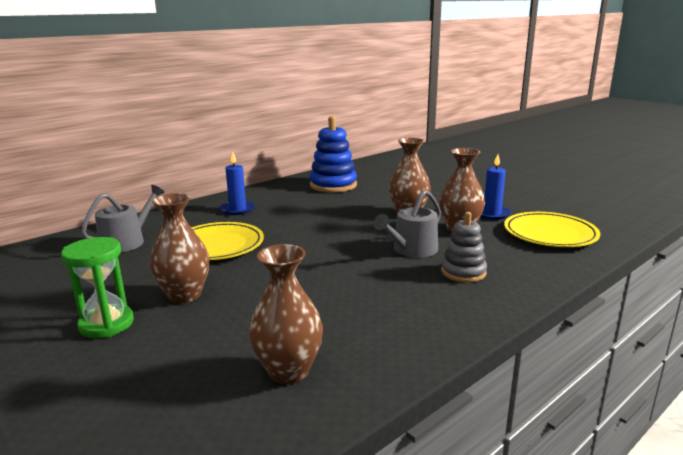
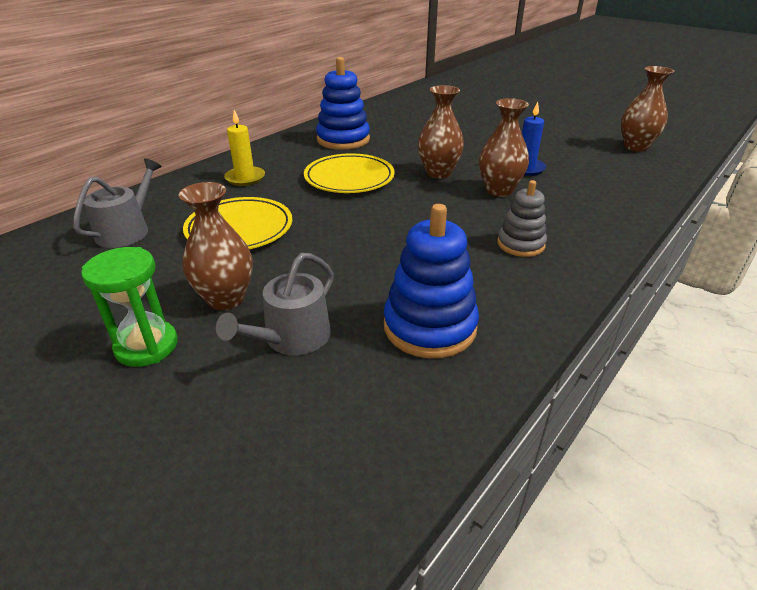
camera: 10 degrees left, 15 degrees up
(238, 209) = (245, 178): blue candle -> yellow candle
(288, 371) = (380, 386): brown vase -> brown vase (635, 147)
(352, 330) = (429, 327): none -> blue stacking toy
(411, 250) = (457, 220): grey watering can -> grey watering can (291, 338)
(550, 234) = (591, 190): yellow plate -> yellow plate (349, 178)

